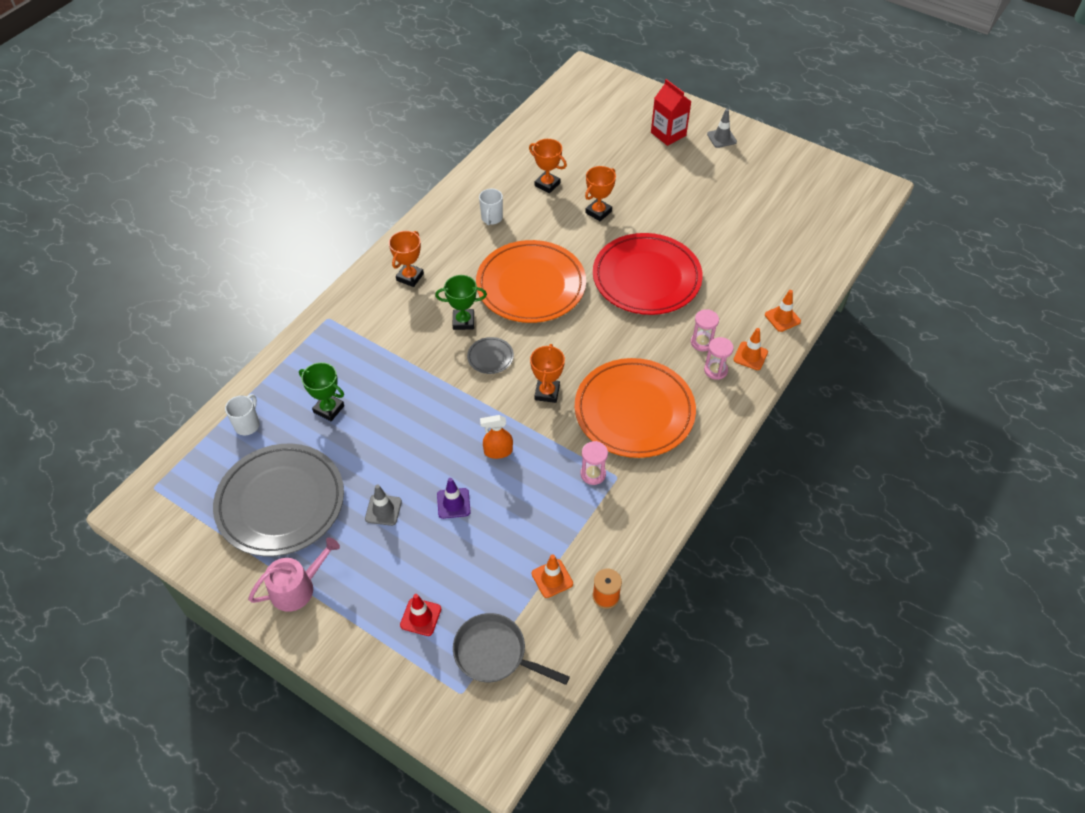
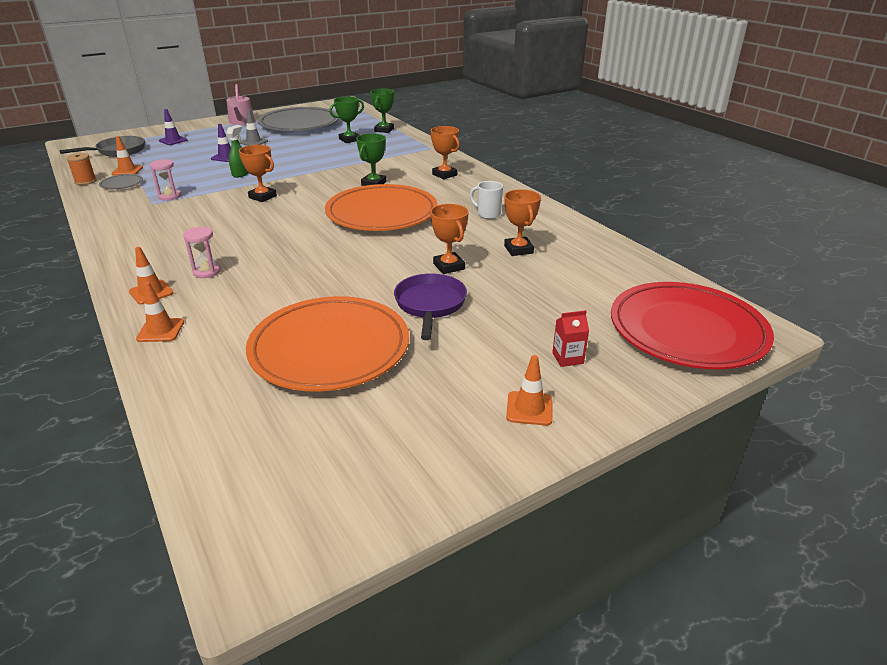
camera: 115 degrees right, 20 degrees down
(247, 424) = (366, 123): white mug -> none
(272, 391) = (384, 130): none -> green trophy
(420, 617) = (173, 140): red traffic cone -> purple traffic cone
(490, 357) = (325, 186): grey plate -> grey plate (122, 184)
(498, 451) = (241, 174): orange spray bottle -> green spray bottle
(547, 184) = (518, 249): orange trophy -> orange trophy turned 75 degrees counterclockwise
(634, 411) = (192, 222): orange plate -> orange plate (330, 348)
(646, 278) = (324, 267): red plate -> red plate (687, 330)
(656, 204) = (430, 305): none -> purple pan
(668, 134) = (567, 358): red carton -> red carton, size x0.57
(715, 370) = (167, 268): pink hourglass -> none
(721, 138) = (529, 408): grey traffic cone -> orange traffic cone

